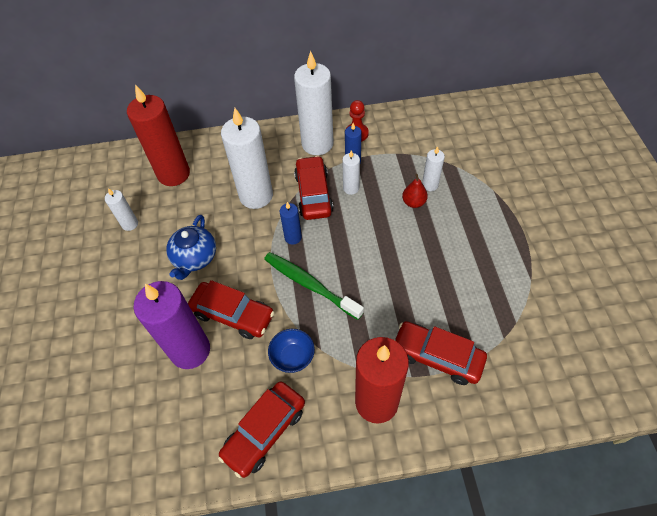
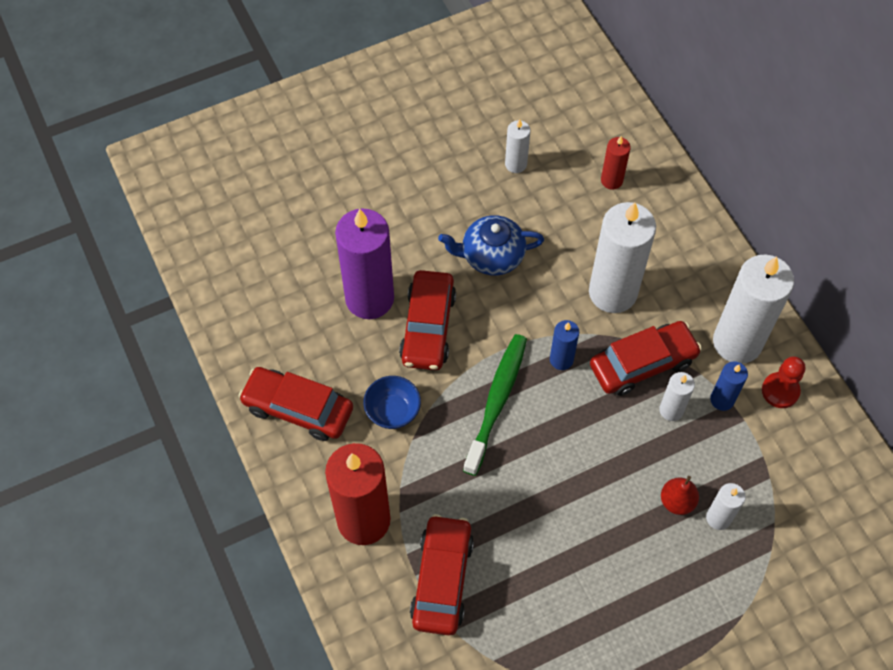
camera: 70 degrees right, 5 degrees up
(173, 174) = (611, 180): red candle -> red candle, size x0.48

